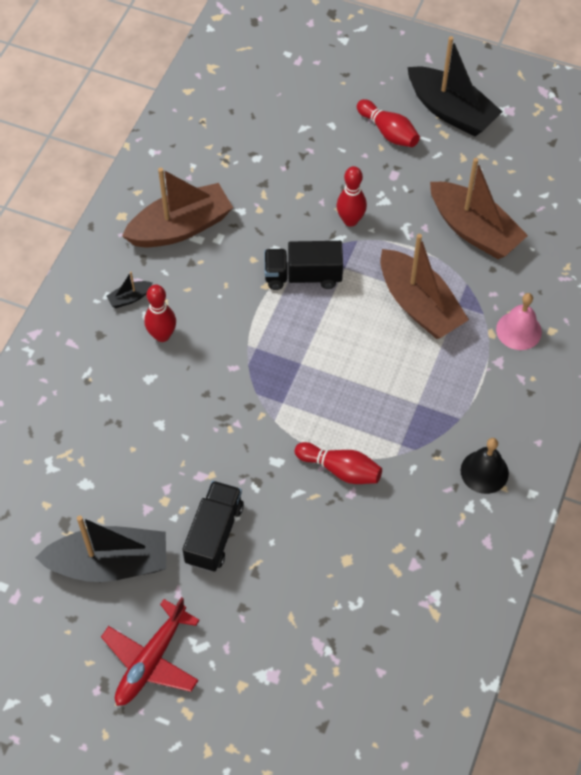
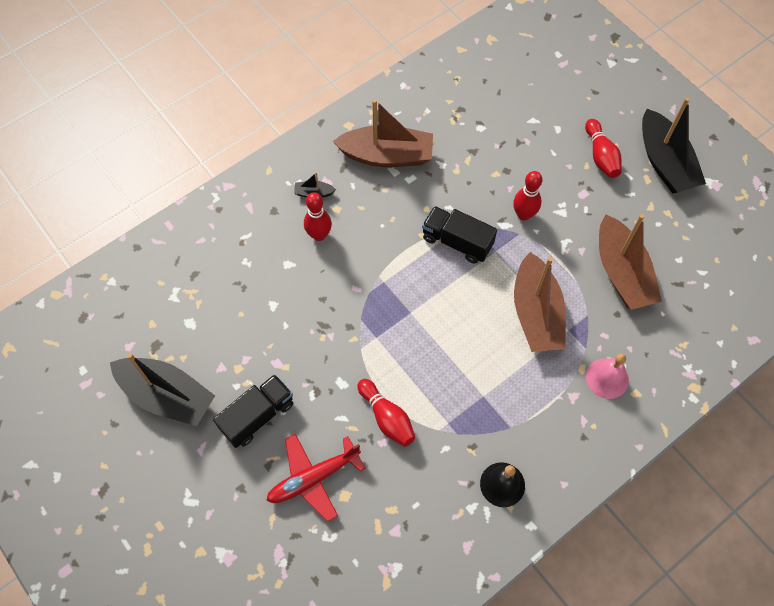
camera: 30 degrees right, 5 degrees up
(151, 660) = (148, 490): red plane -> red plane (313, 478)

